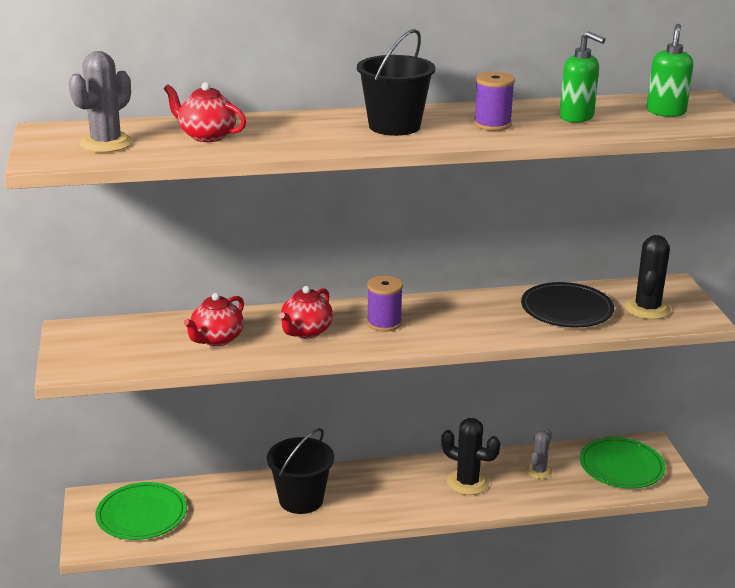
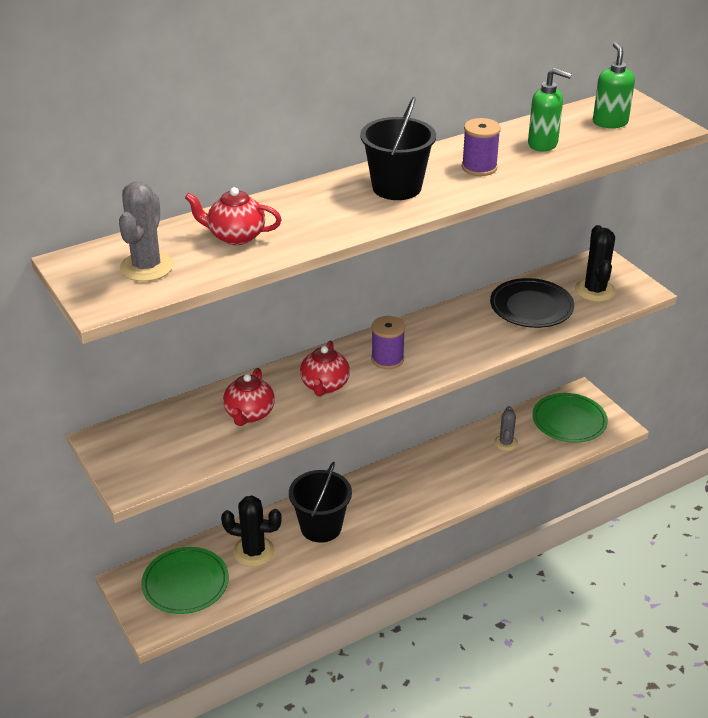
camera: 20 degrees left, 10 degrees up
(467, 482) = (453, 470): black cactus -> black cactus (253, 551)

